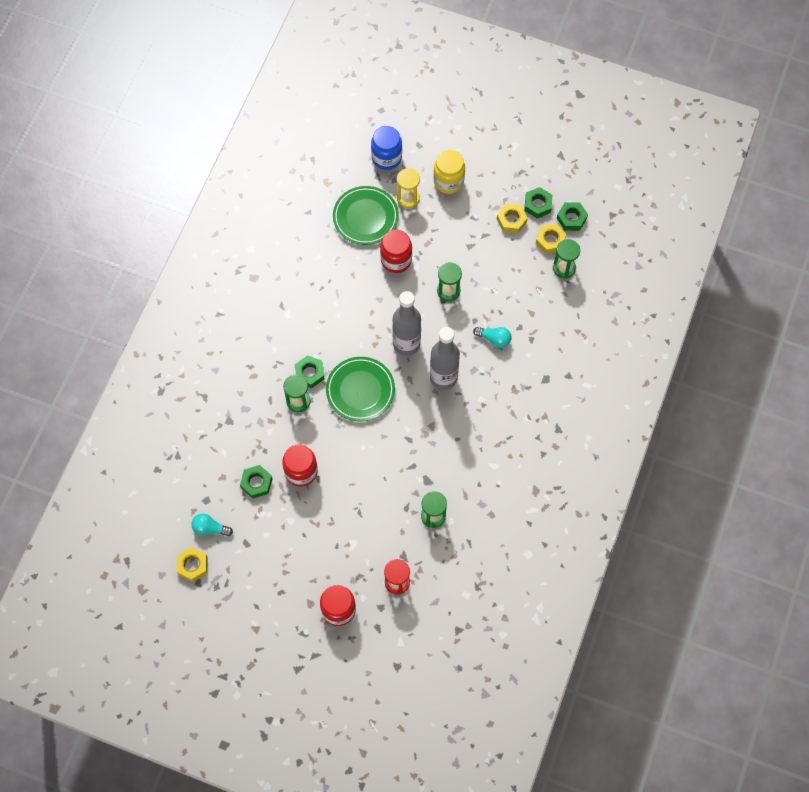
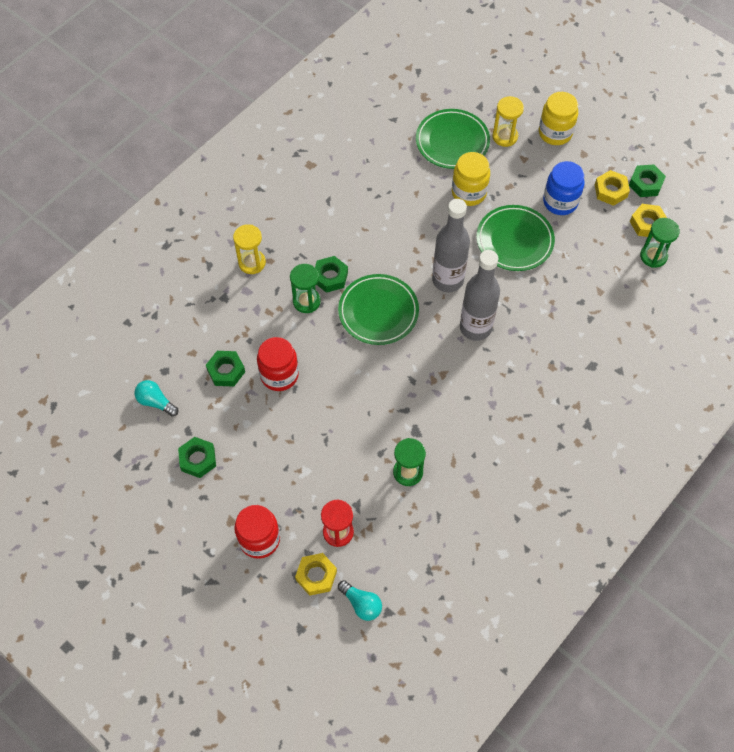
camera: 20 degrees right, 5 degrees down
(192, 565) = (120, 434): yellow nut -> yellow nut (316, 576)
(239, 382) = (252, 263): none -> yellow hourglass
(386, 157) = (497, 91): blue jar -> blue jar (560, 202)
(396, 260) = (469, 192): red jar -> yellow jar
(448, 291) = (514, 240): green hourglass -> green plate
(494, 339) = (547, 305): turquoise light bulb -> turquoise light bulb (361, 604)
(571, 218) = (679, 208): green nut -> green nut (198, 459)

